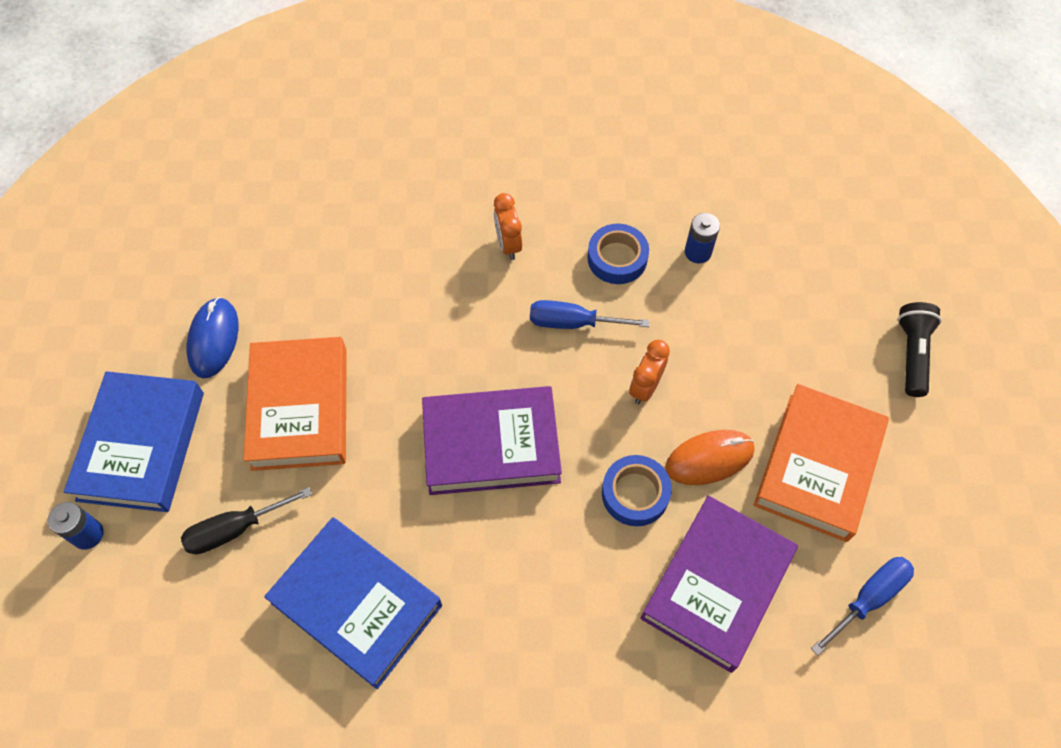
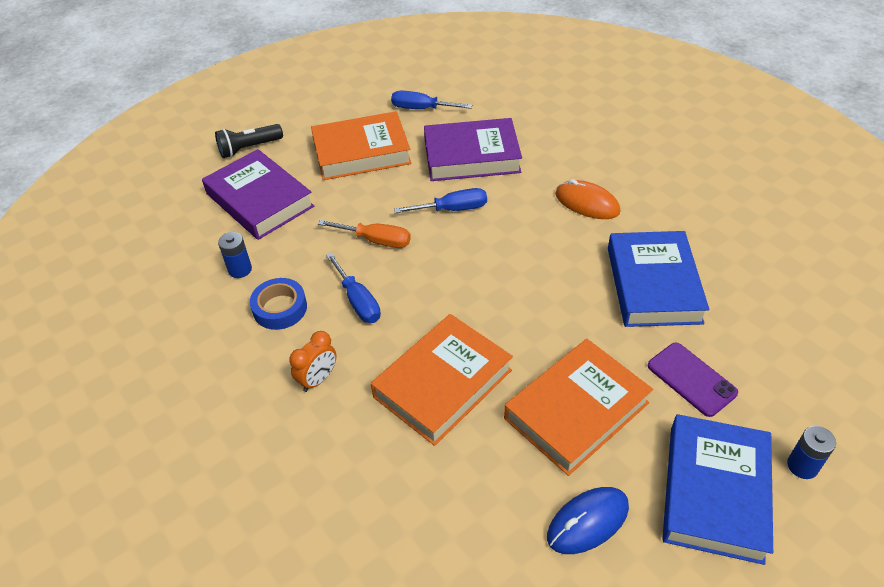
camera: 125 degrees left, 15 degrees down
(141, 445) = (714, 492): blue book -> blue book turned 45 degrees counterclockwise
(235, 529) = (691, 379): black screwdriver -> purple phone
(420, 329) = (442, 383): none -> orange book
(491, 445) = (490, 287): purple book -> purple book (259, 200)
(635, 493) = (453, 209): blue tape -> blue screwdriver
(645, 387) = (376, 240): orange clock -> orange screwdriver
(709, 459) = (399, 192): orange mouse -> orange mouse (587, 203)

